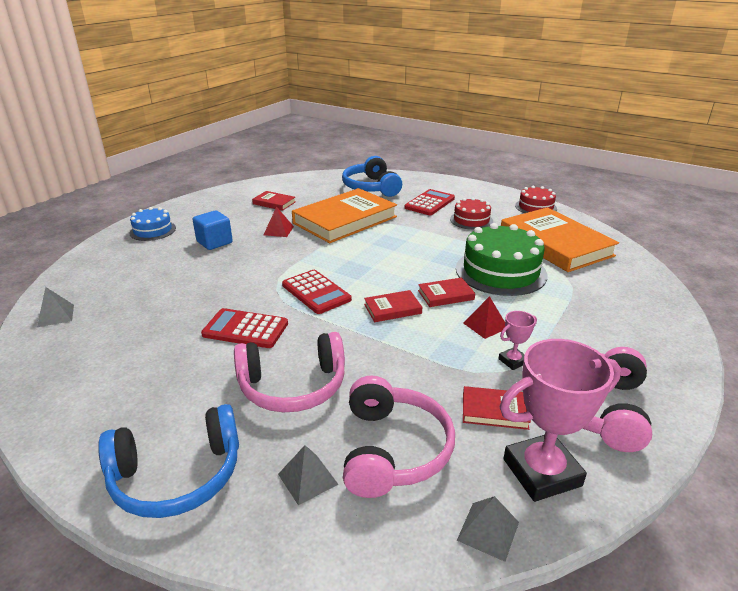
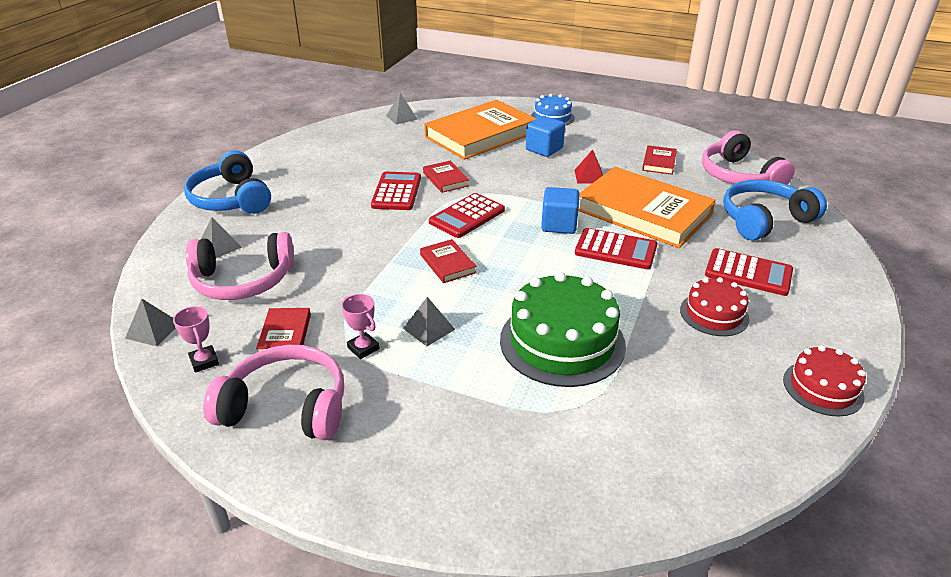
camera: 80 degrees right, 5 degrees up
(293, 386) = (320, 226): pink headphones -> pink headphones (739, 176)
(349, 253) = (559, 225): none -> blue cube
(392, 237) = (615, 250): none -> red calculator
(445, 295) = (486, 298): red book -> red book (445, 179)
(485, 325) = (429, 328): red pyramid -> grey pyramid
(542, 472) = (204, 361): pink trophy -> pink trophy, size x0.47
(555, 244) = (680, 403): orange book -> orange book (480, 135)

